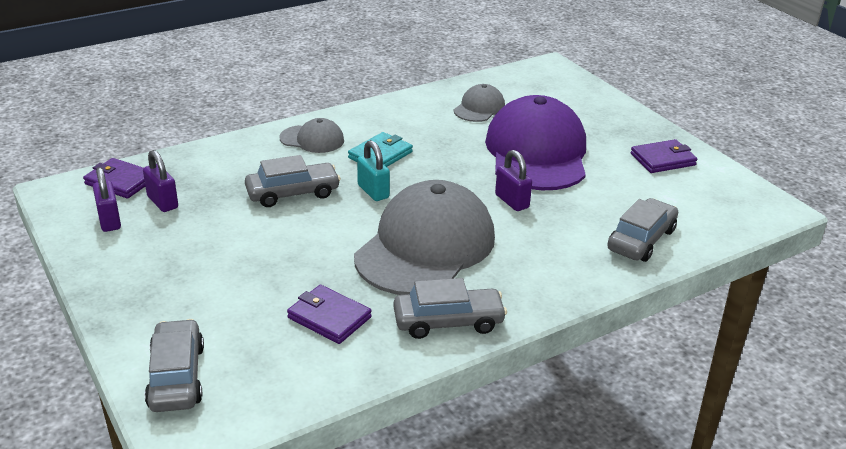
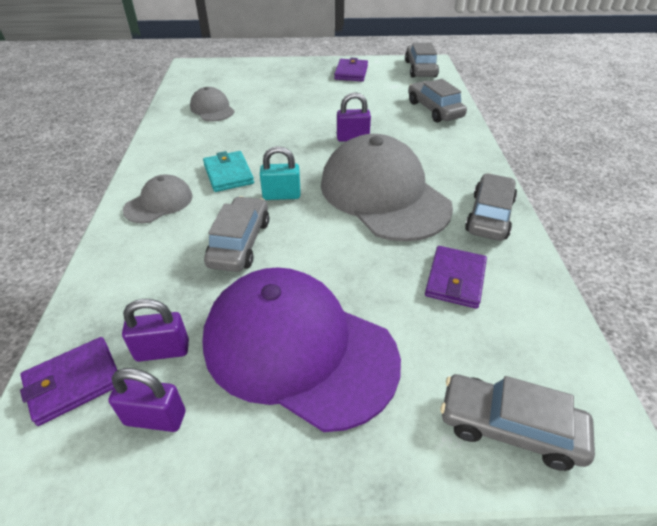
camera: 60 degrees left, 10 degrees up
(329, 317) = (455, 279): purple wallet -> purple wallet turned 45 degrees counterclockwise
(537, 152) = (299, 108): purple cap -> purple cap (298, 349)
(743, 205) = (420, 69): none -> grey car

